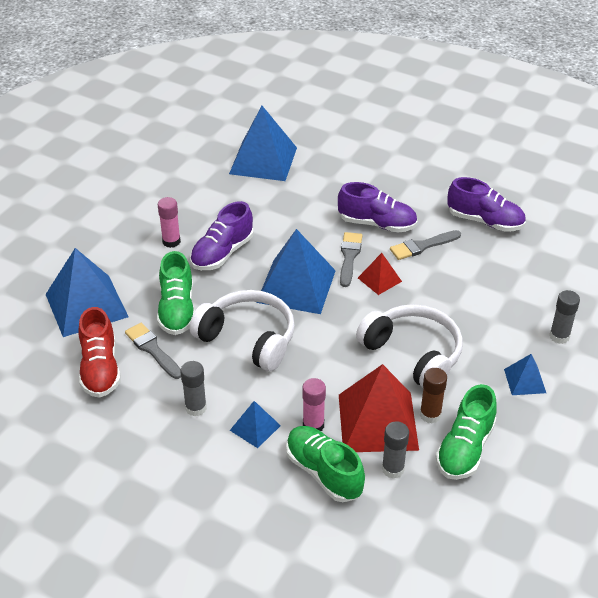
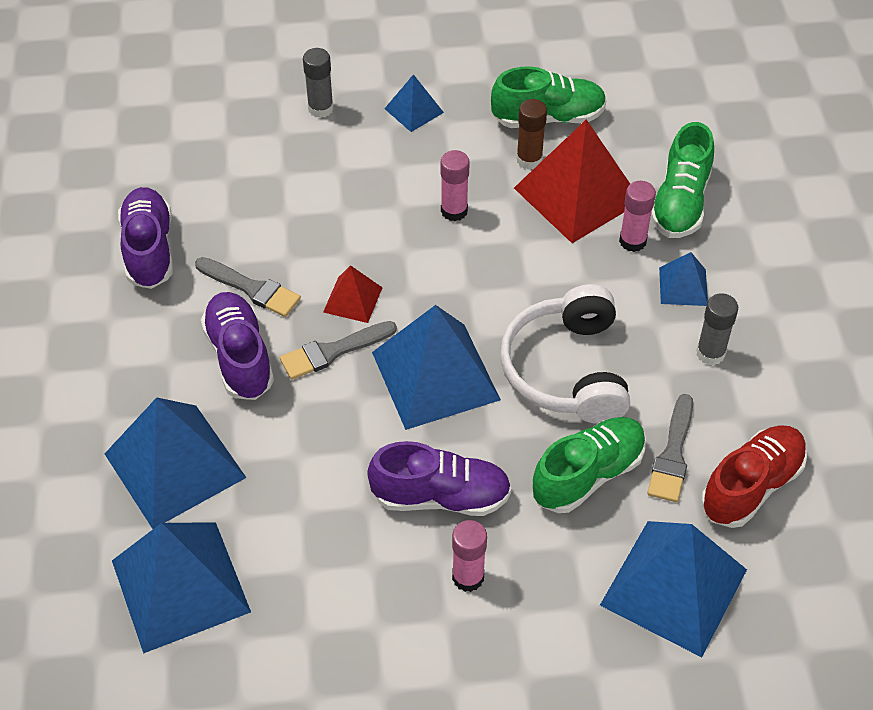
camera: 125 degrees left, 10 degrees up
(330, 181) = (175, 465): none -> blue pyramid
(393, 469) = (624, 156): grey glue stick -> none
(413, 354) = (454, 211): white headphones -> pink glue stick

